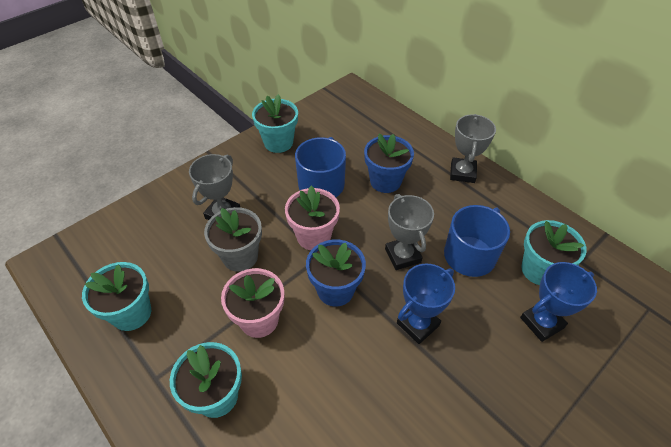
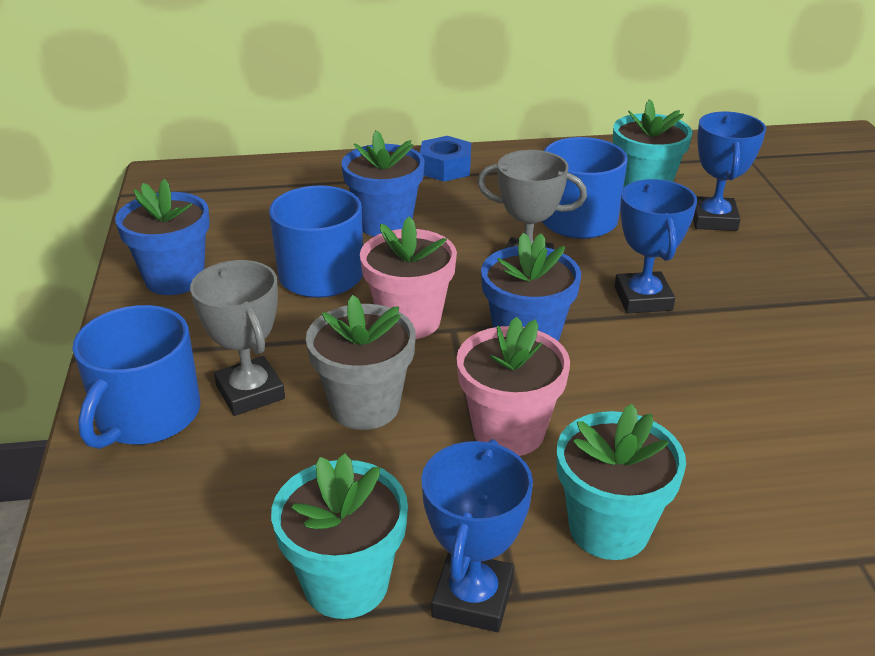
camera: 55 degrees left, 15 degrees down
(145, 362) = (473, 598): none -> blue trophy
(187, 193) = (146, 416): none -> blue mug
(278, 142) = (175, 279): turquoise flower pot -> blue flower pot
(462, 173) = (445, 168): grey trophy -> blue nut

